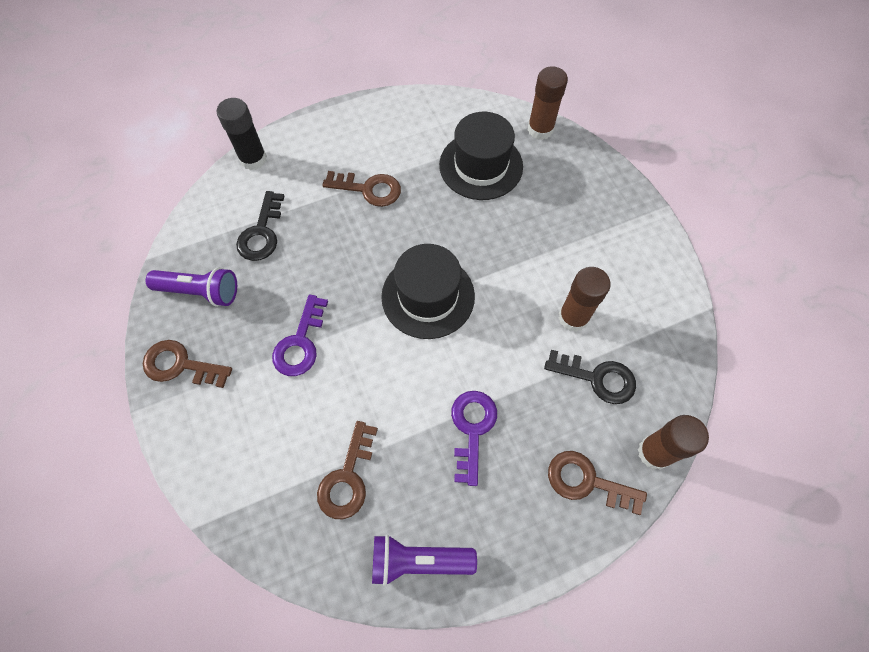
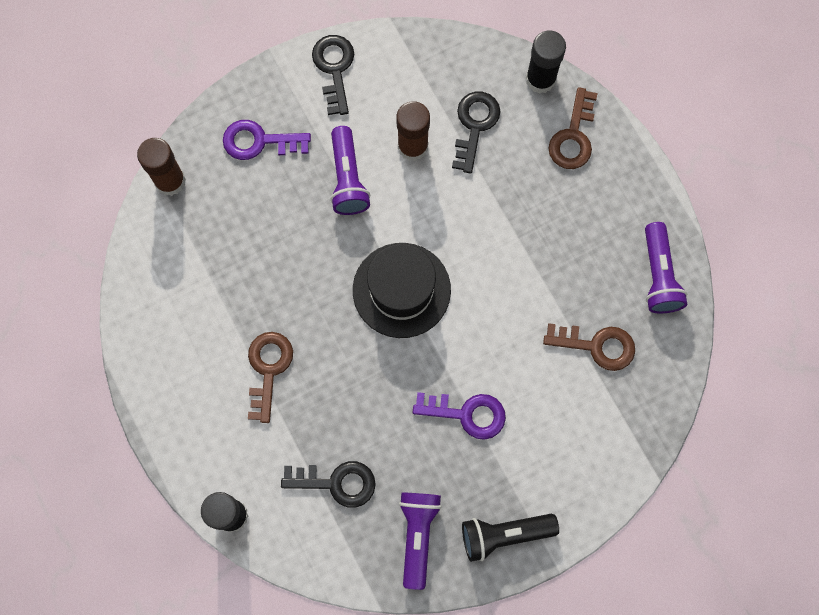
camera: 95 degrees left, 10 degrees up
(180, 365) = (504, 534): brown key -> black flashlight
(472, 429) = (537, 237): purple key -> purple key (259, 141)
(481, 166) = (227, 245): black hat -> none
(540, 259) = (347, 178): none -> purple flashlight
(652, 255) = (334, 69): none -> black key
(654, 452) = (540, 79): brown glue stick -> black glue stick

